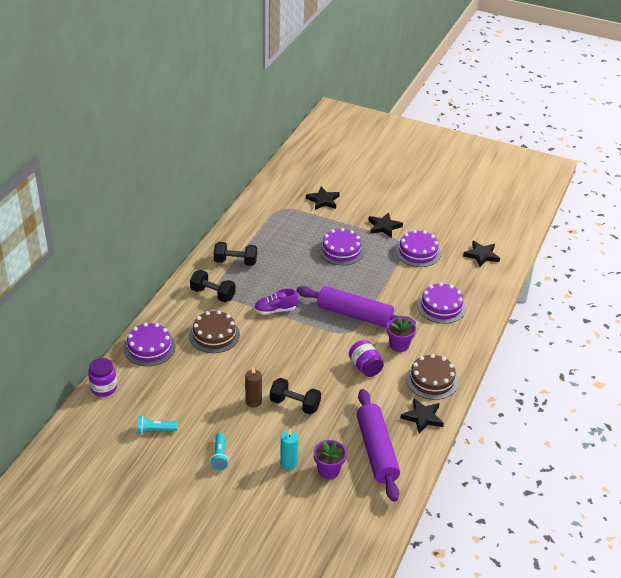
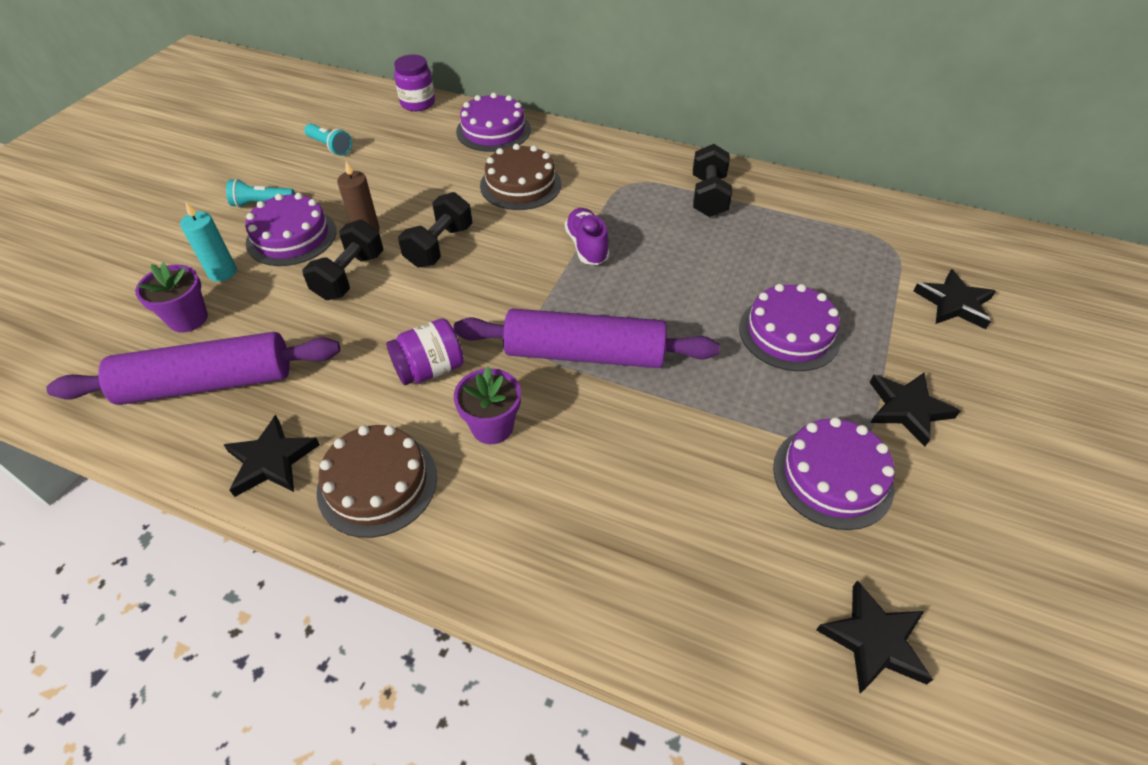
camera: 90 degrees right, 10 degrees up
(155, 430) = (330, 147): turquoise flashlight -> turquoise flashlight turned 135 degrees clockwise
(213, 294) = (618, 178): black dumbbell -> black dumbbell (439, 246)
(354, 315) = (584, 353): purple rolling pin -> purple rolling pin turned 75 degrees clockwise
(441, 307) = (629, 517): purple cake -> purple cake (291, 236)

